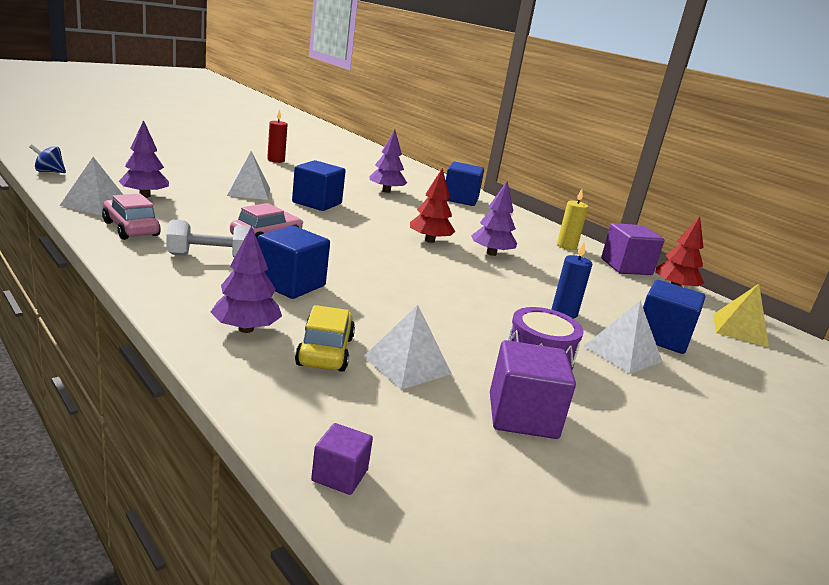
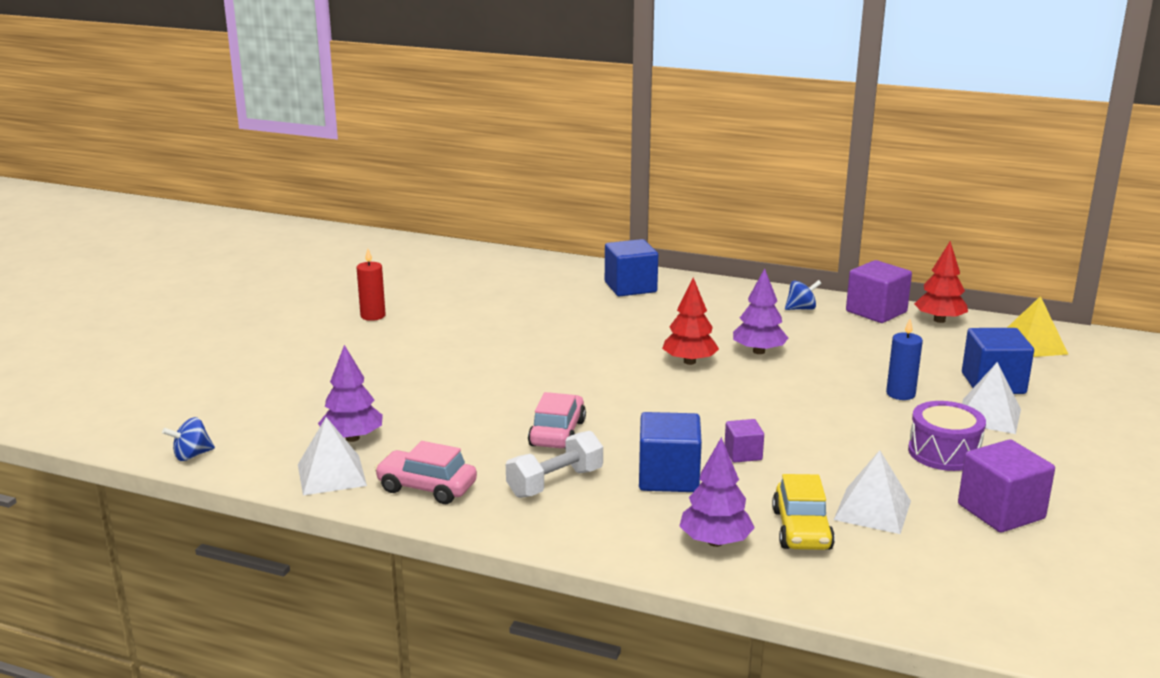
camera: 25 degrees left, 0 degrees up
(249, 191) = (433, 379): white pyramid -> none
(317, 203) = (520, 362): blue cube -> none
(325, 351) = (802, 530): yellow car -> yellow car turned 150 degrees counterclockwise
(339, 475) = (965, 622): purple cube -> purple cube (743, 454)
(386, 191) = (550, 310): purple tree -> none
(566, 246) = (801, 309): yellow candle -> blue spinning top

